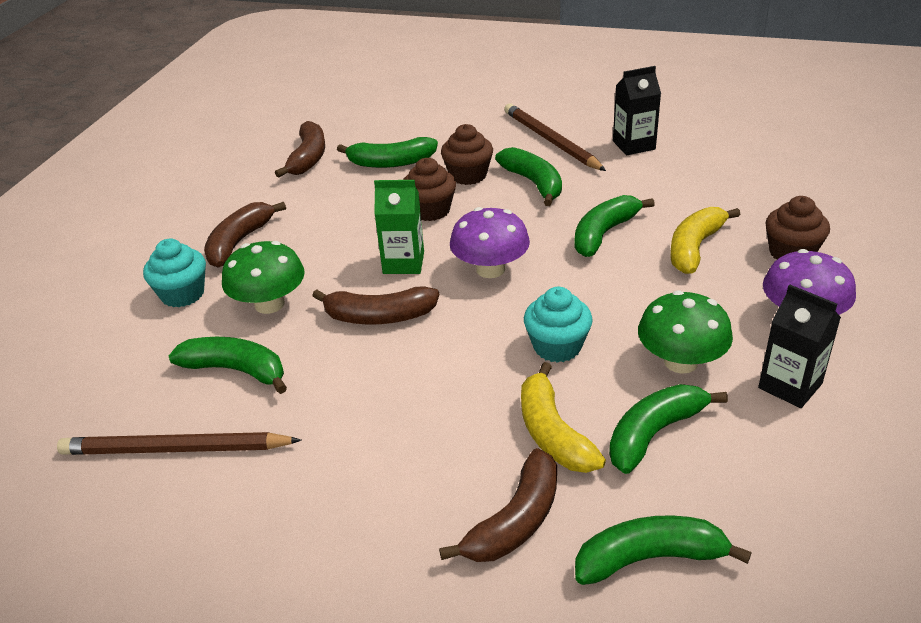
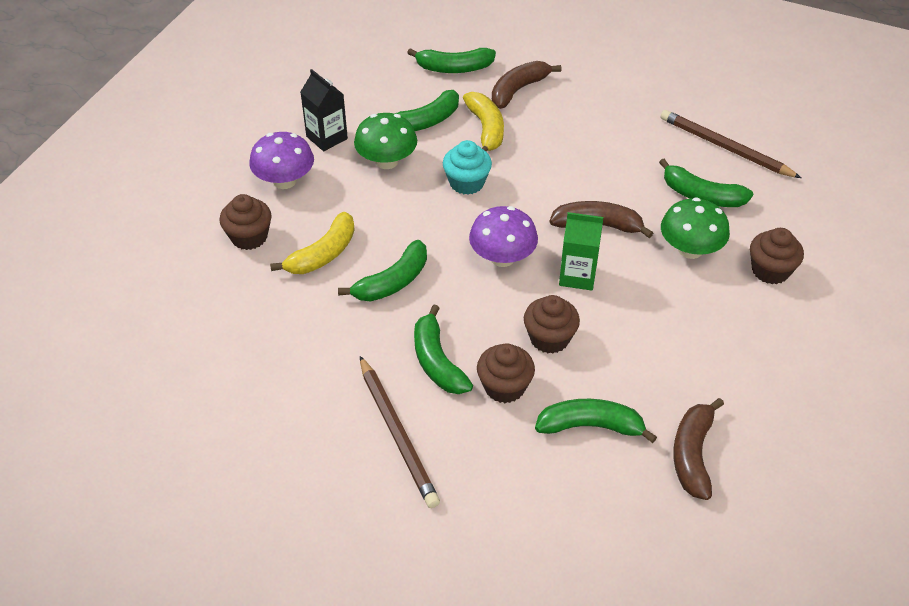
camera: 175 degrees left, 10 degrees up
(176, 450) = (725, 148): brown pencil -> brown pencil turned 150 degrees counterclockwise
(182, 294) = (770, 271): turquoise cupcake -> brown cupcake
(239, 242) = (738, 325): brown banana -> none
(634, 145) = (307, 407): black carton -> none

